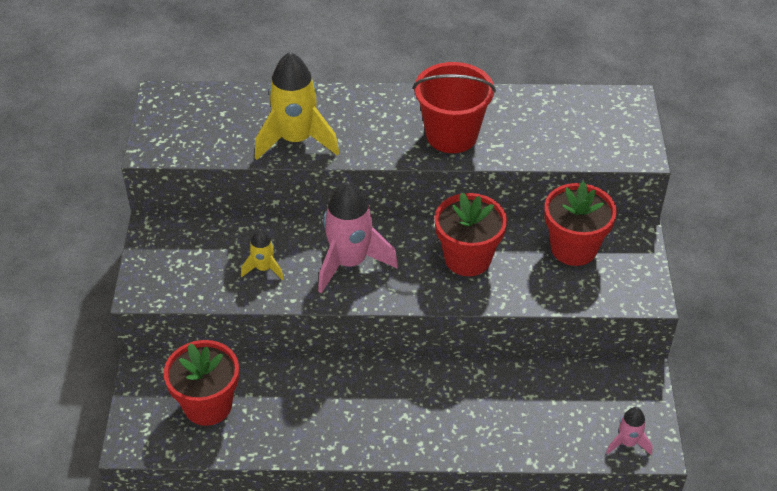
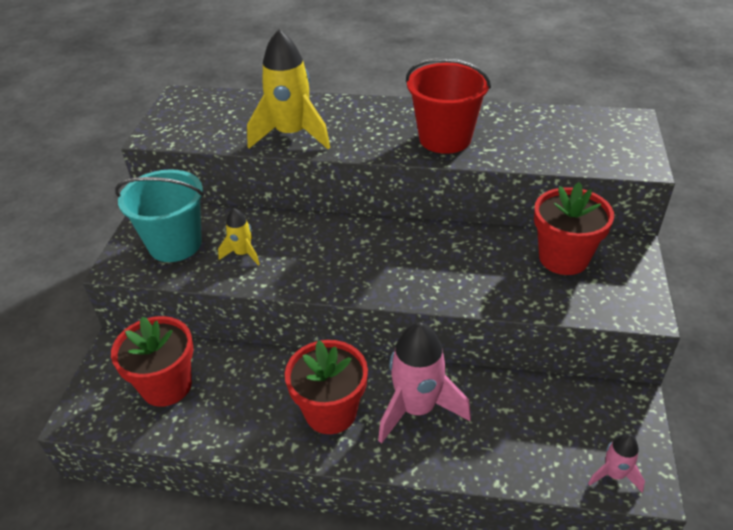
camera: 10 degrees right, 5 degrees down
(191, 263) = (175, 244): none -> turquoise bucket
(350, 262) = (329, 254): pink rocket -> pink rocket (417, 408)
(467, 258) = (450, 260): red flower pot -> red flower pot (331, 412)

